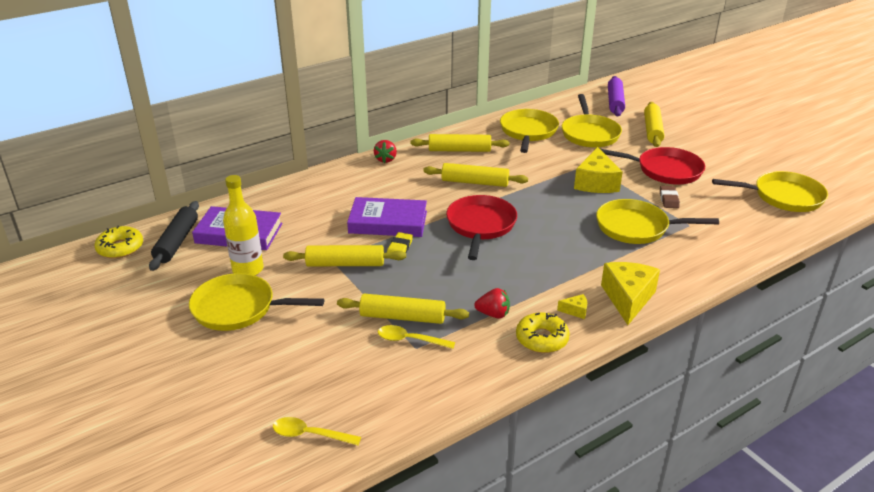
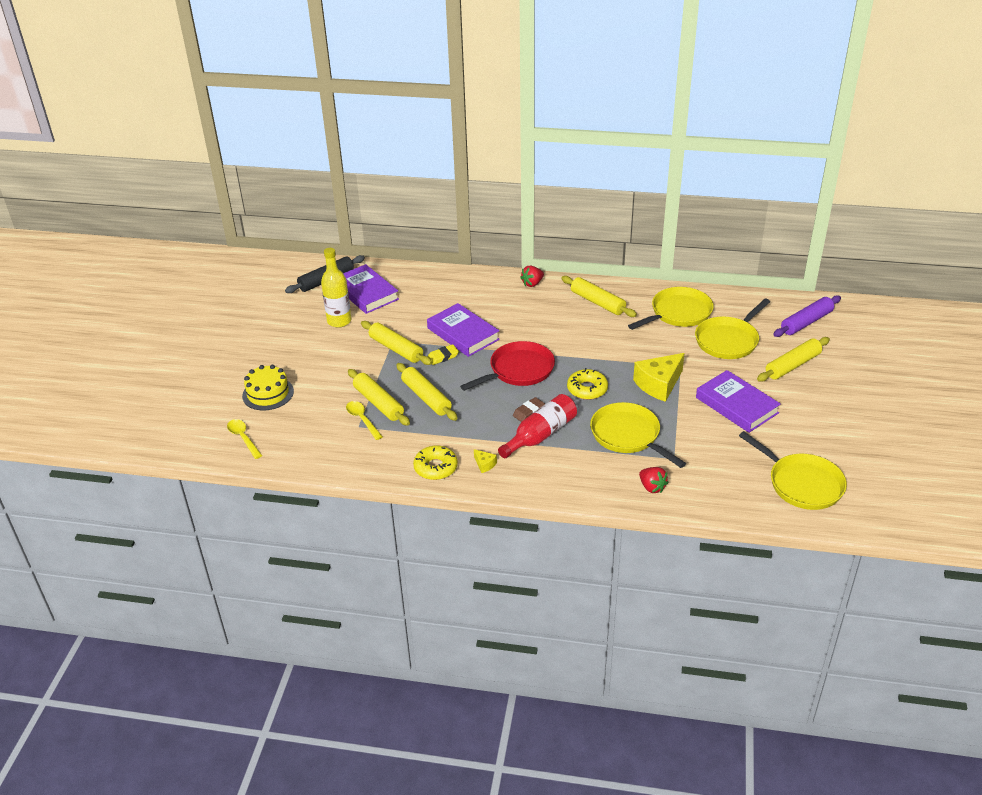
camera: 45 degrees right, 5 degrees up
(120, 248) = (293, 268): yellow donut -> yellow donut (587, 389)
(239, 308) = (303, 344): yellow pan -> none
(271, 375) = (268, 393): none -> yellow cake
(475, 182) = (567, 335): yellow rolling pin -> yellow rolling pin (426, 397)
(493, 314) = (432, 434): red strawberry -> red strawberry (652, 487)
(578, 263) = (540, 435): none -> red bottle
(628, 298) = (532, 479): yellow cheese -> none
(665, 170) = (736, 405): red pan -> purple book
(668, 199) = (694, 429): brown eraser -> brown eraser (528, 412)

